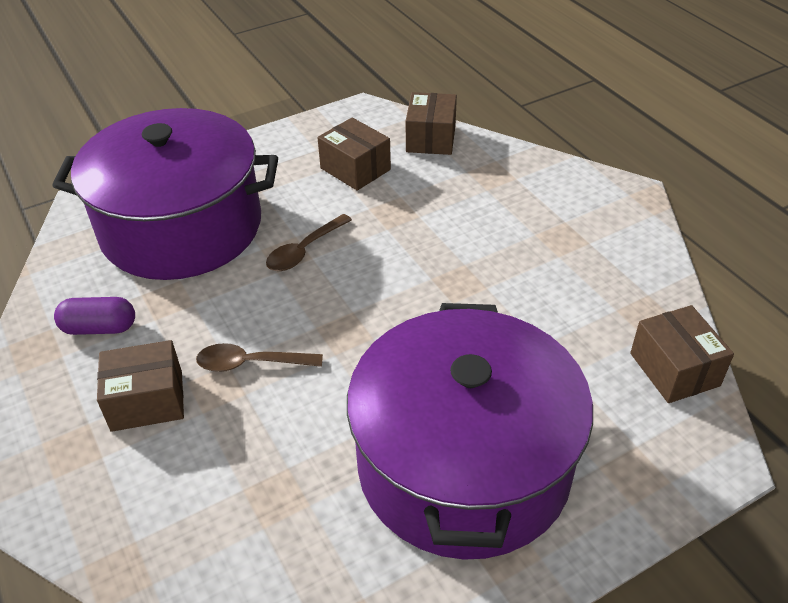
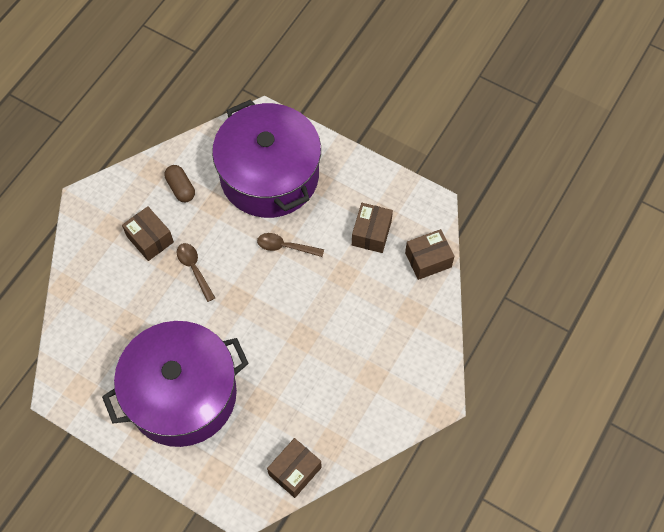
camera: 60 degrees right, 20 degrees up
(99, 328) = (181, 188): purple capsule -> brown capsule

